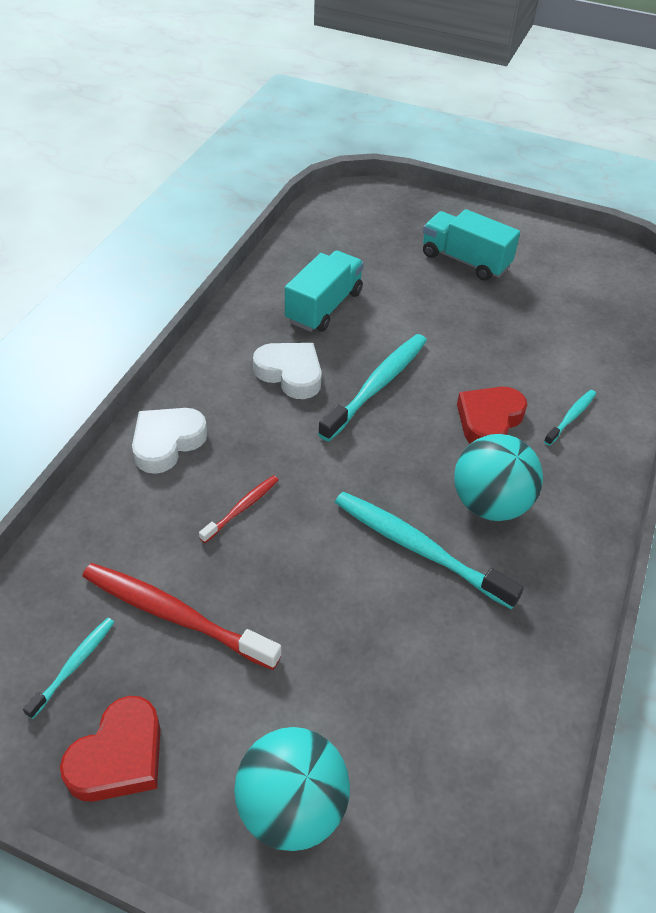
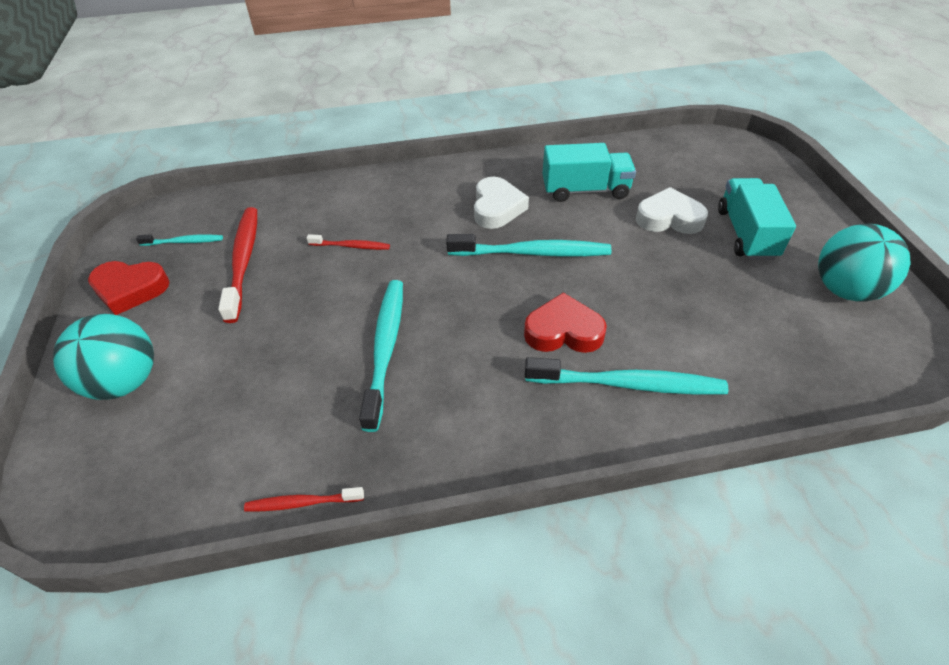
camera: 60 degrees right, 0 degrees up
(167, 442) = (379, 190): white heart -> white heart (669, 218)
(490, 504) = (468, 371): turquoise ball -> turquoise ball (845, 290)
(563, 691) = (302, 503): none -> red toothbrush
(571, 417) = (628, 384): turquoise toothbrush -> turquoise toothbrush, size x1.92

